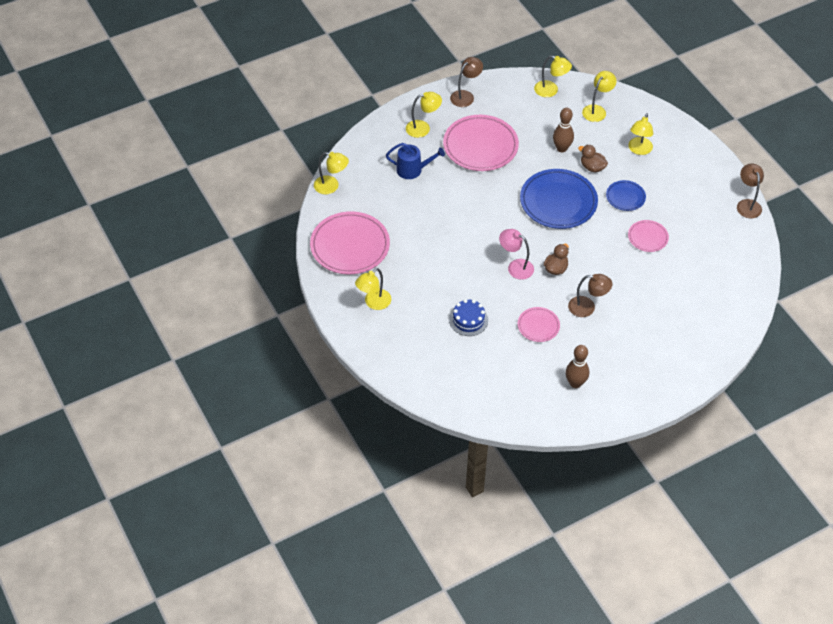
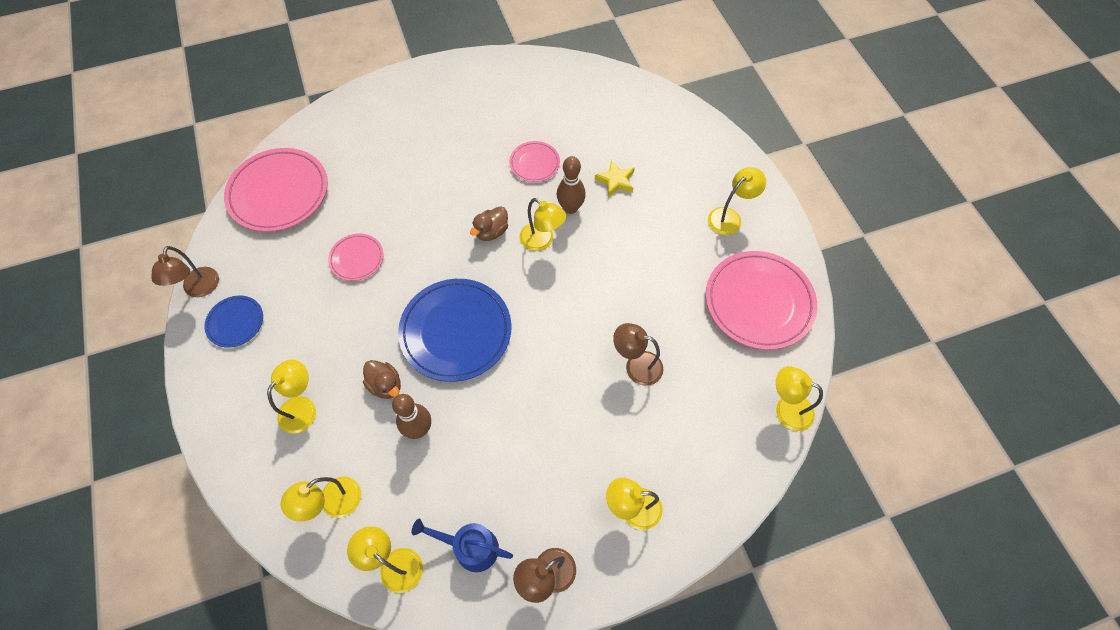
camera: 170 degrees left, 10 degrees up
(412, 170) = (659, 422): blue watering can -> blue watering can (471, 547)
(468, 320) = (615, 181): blue cake -> yellow star
(480, 146) = (545, 454): pink plate -> pink plate (279, 193)
(515, 267) = (542, 241): pink lamp -> yellow lamp
(575, 383) = (512, 98): brown bowling pin -> brown bowling pin (570, 208)
(587, 307) = (469, 177): brown lamp -> brown lamp (636, 365)
(625, 197) = (359, 325): blue plate -> blue plate (235, 322)

